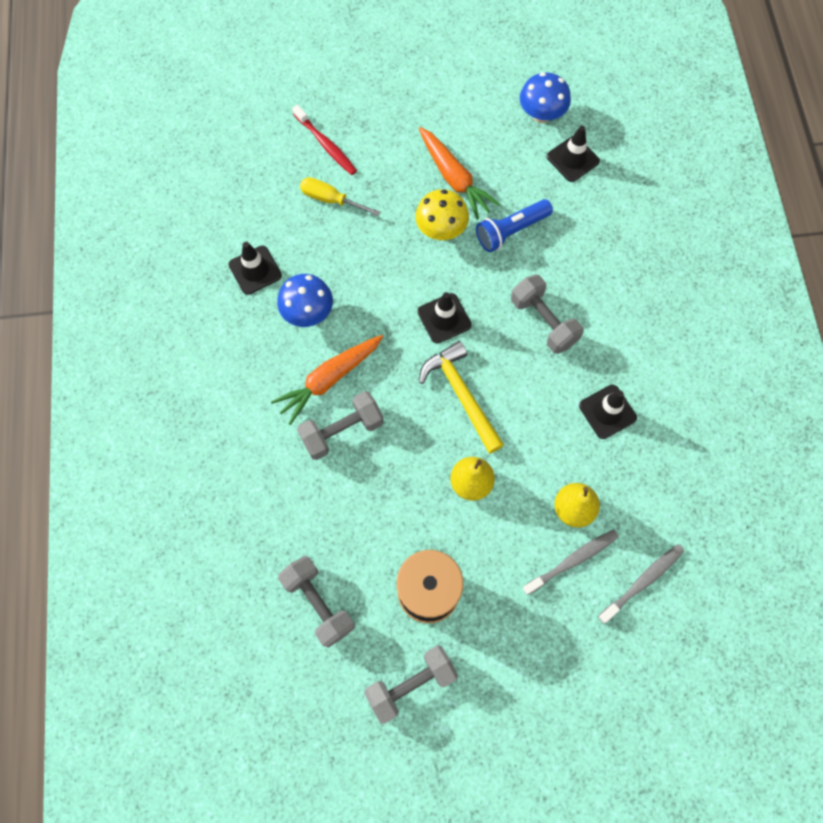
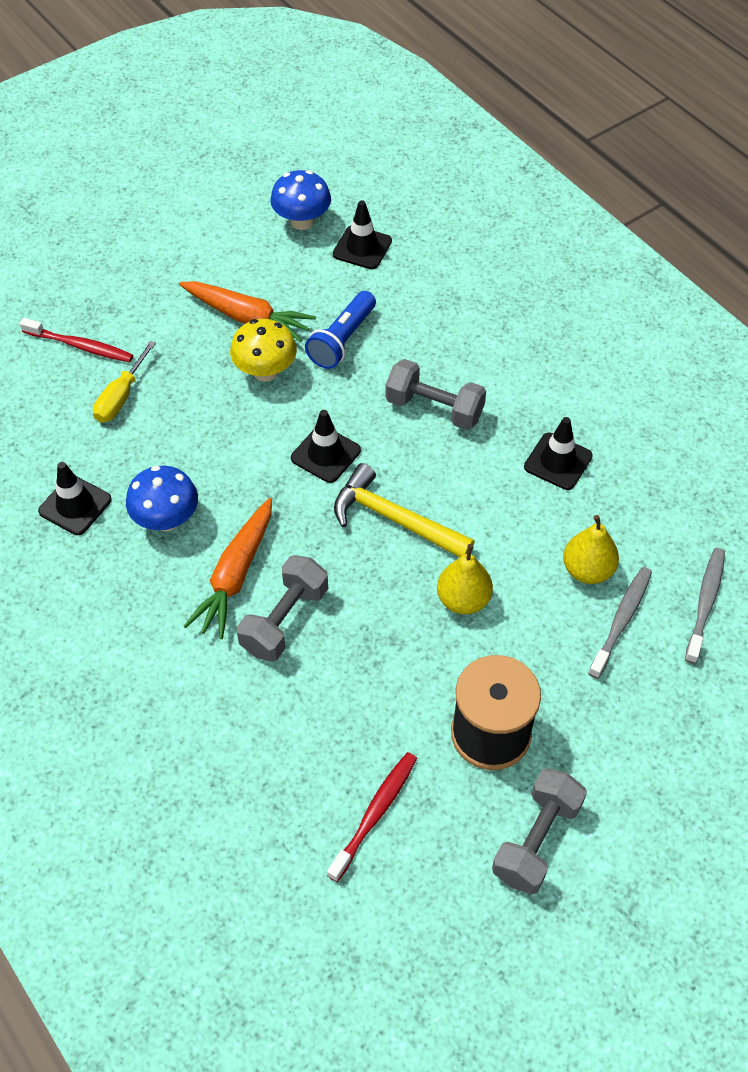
camera: 30 degrees left, 15 degrees down
(318, 603) = (375, 814): grey dumbbell -> red toothbrush
(331, 200) = (121, 396): yellow screwdriver -> yellow screwdriver turned 60 degrees counterclockwise

